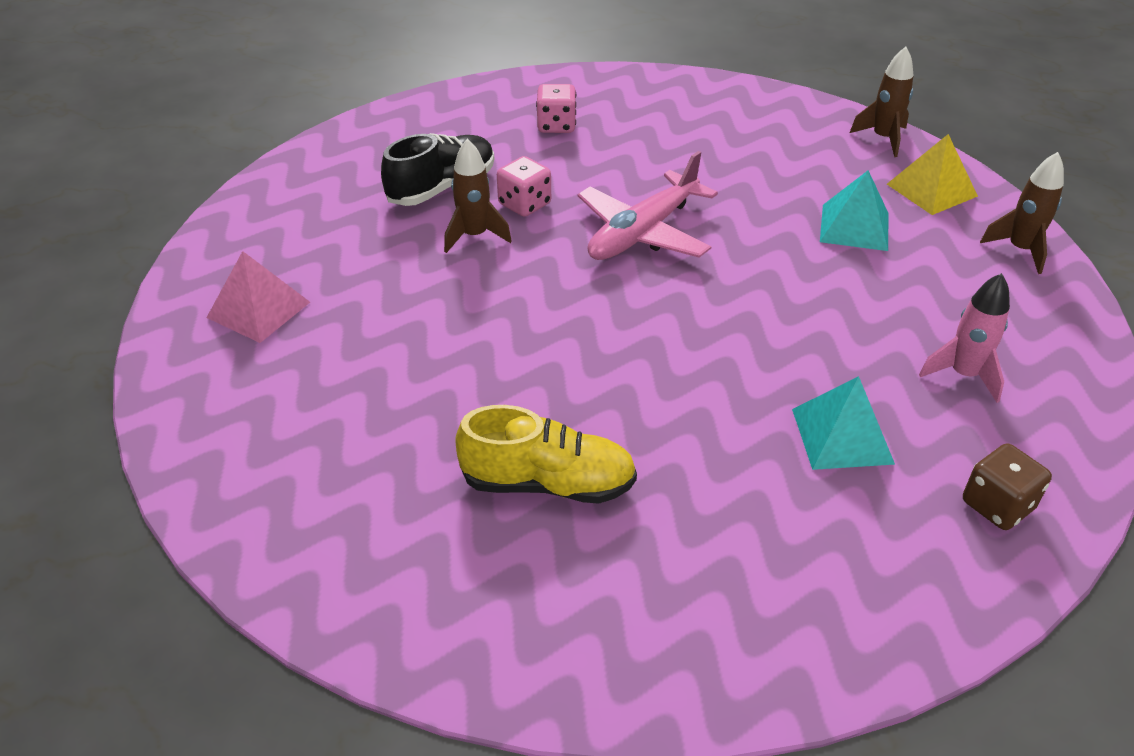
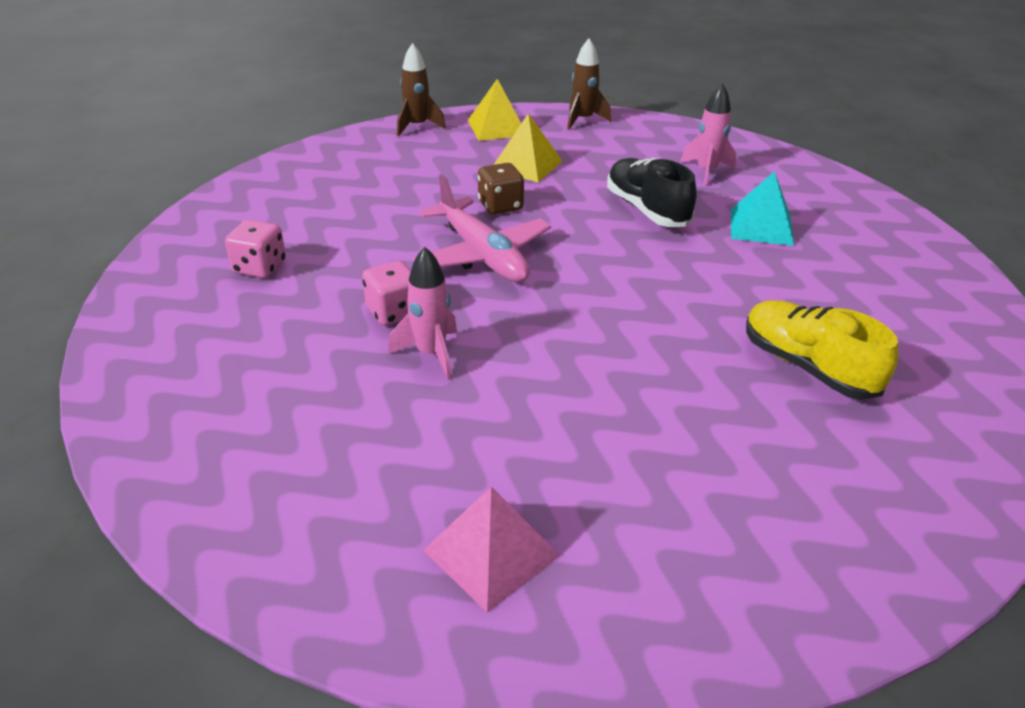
camera: 75 degrees left, 5 degrees down
(442, 188) = (322, 363): black shoe -> black shoe (646, 209)
(475, 236) = (431, 353): brown rocket -> pink rocket
(548, 483) = (807, 366): yellow shoe -> yellow shoe turned 60 degrees counterclockwise
(854, 227) = (526, 165): turquoise pyramid -> yellow pyramid
(997, 505) = (827, 193): brown dice -> brown dice (500, 206)

